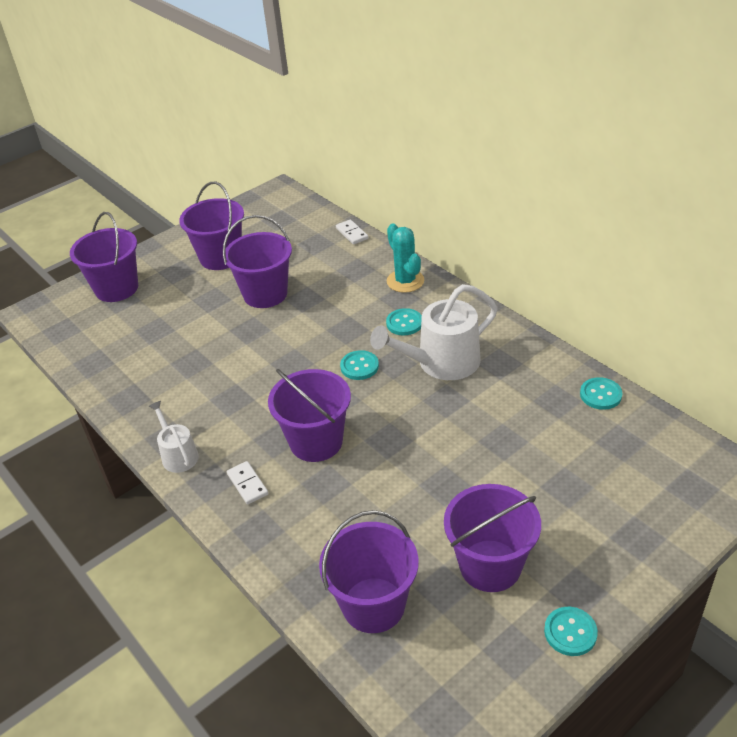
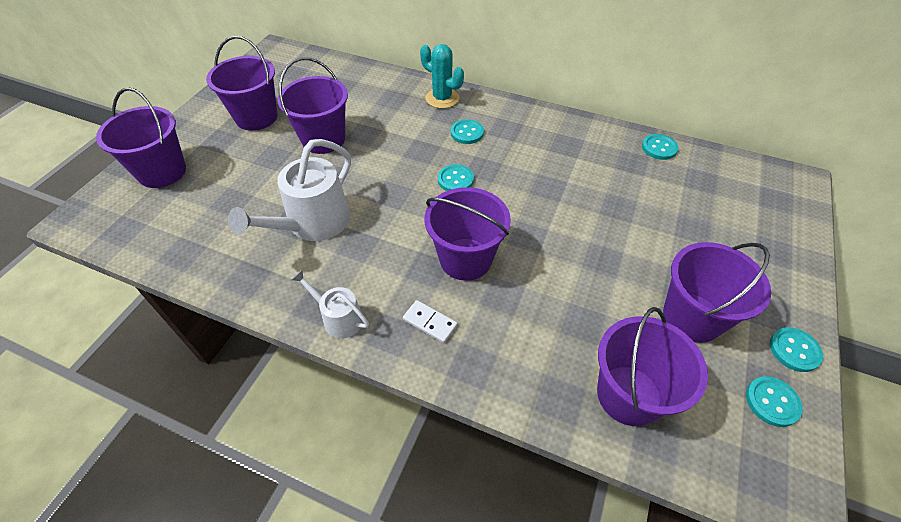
camera: 30 degrees left, 10 degrees up
(352, 233) = (368, 70): white domino -> none
(442, 363) = (522, 157): white watering can -> white watering can (313, 223)
(504, 664) = (772, 402): none -> turquoise button

